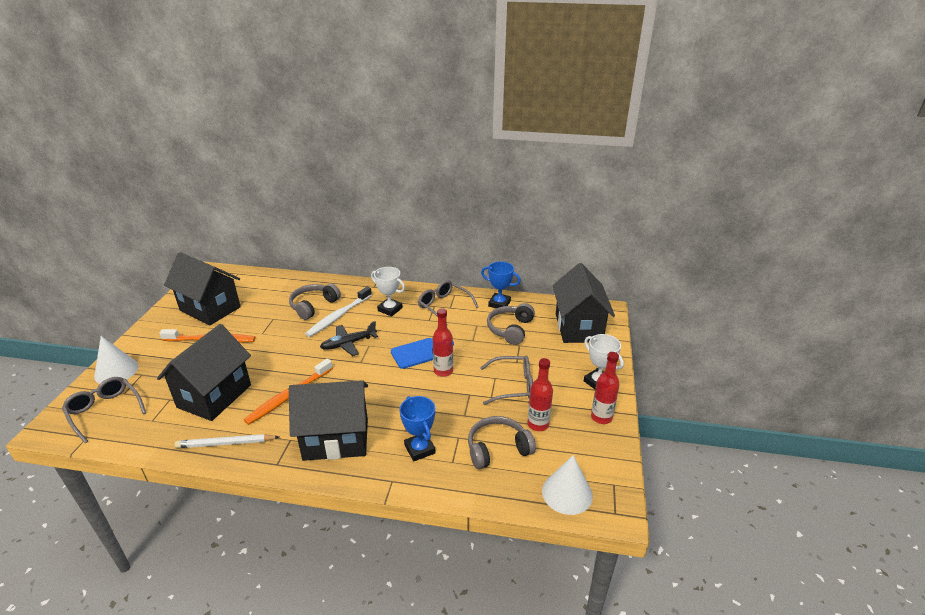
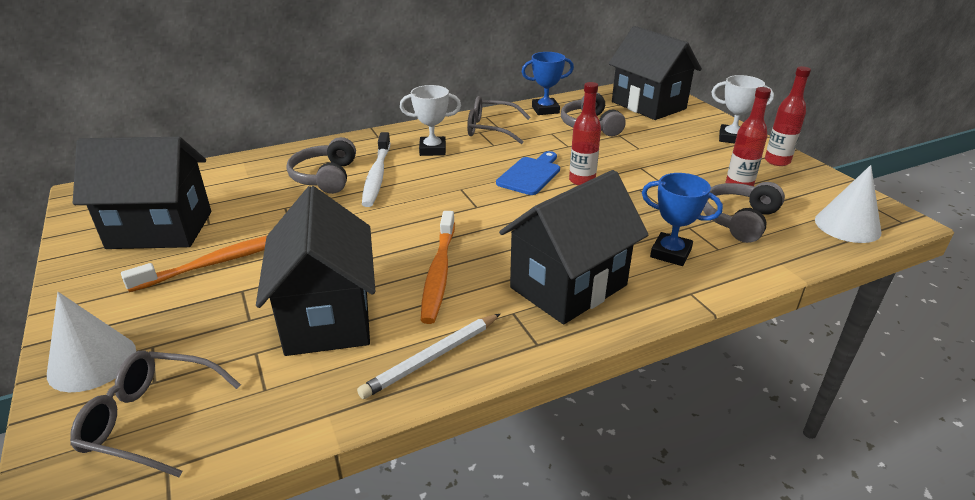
camera: 35 degrees left, 0 degrees up
(349, 344) = (433, 195): black plane -> none
(513, 386) = (667, 167): grey glasses -> none

